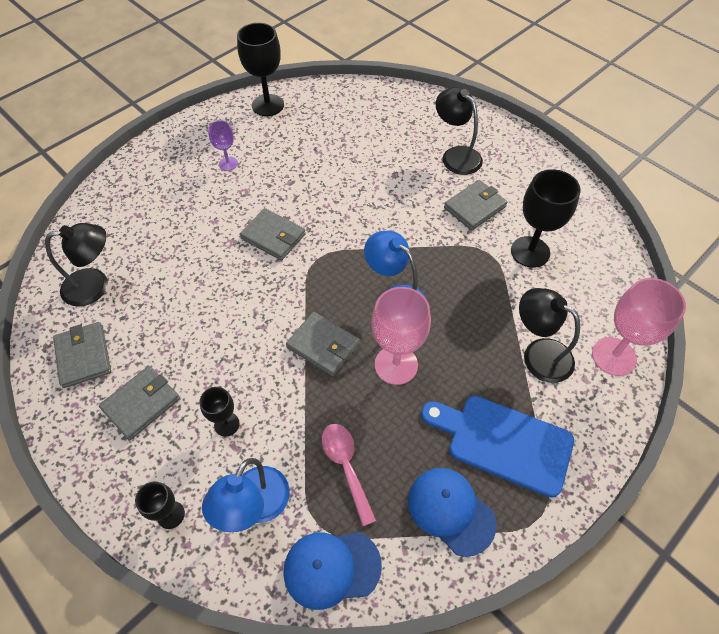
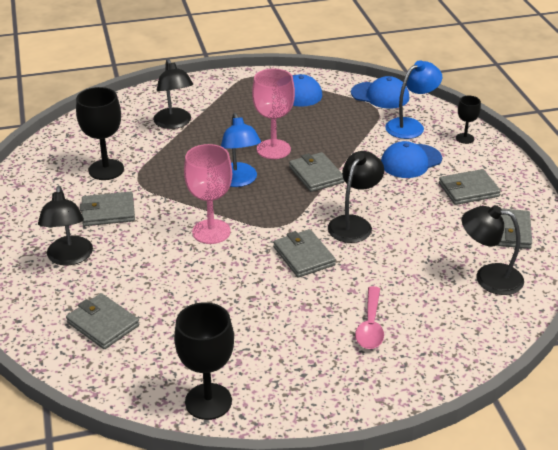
camera: 150 degrees left, 20 degrees down
(226, 424) = (410, 161): black goblet -> blue cap
(228, 163) = (304, 343): purple goblet -> none
(247, 294) = (354, 224): none -> black lamp
(346, 466) = (345, 122): pink spoon -> pink spoon (370, 326)
(378, 121) = (103, 324): none -> grey wallet
(503, 442) = (242, 101): blue cutting board -> none
(613, 356) = (130, 107): pink goblet -> pink goblet (211, 232)

